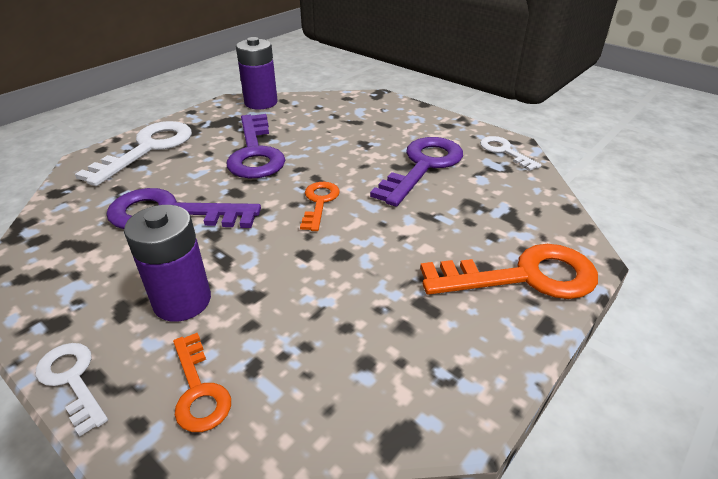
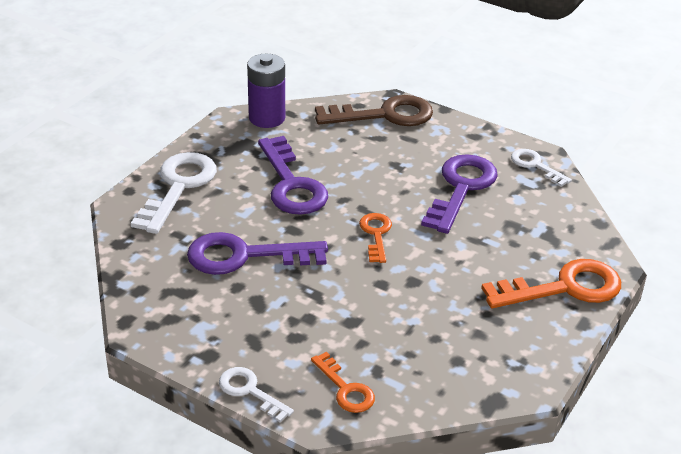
camera: 10 degrees left, 0 degrees up
(182, 301) = (299, 330): purple battery -> none
(367, 105) = (384, 115): none -> brown key

